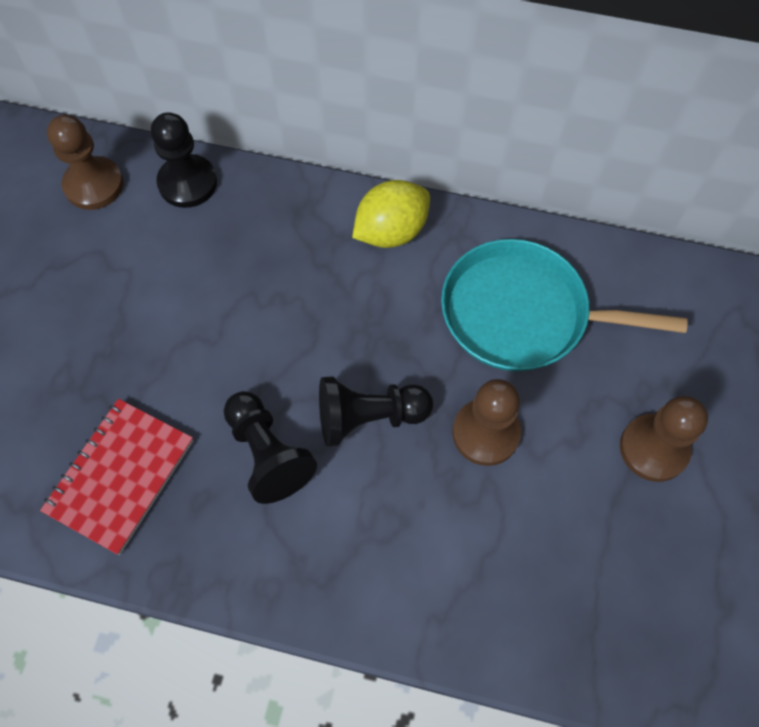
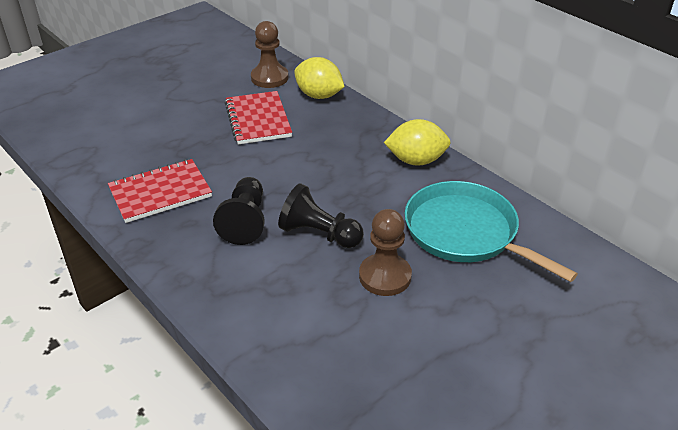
camera: 35 degrees right, 25 degrees down
(142, 273) = (258, 120): none -> red notebook
(188, 183) = (319, 95): black pawn -> yellow lemon
(653, 448) = (497, 343): brown pawn -> none

